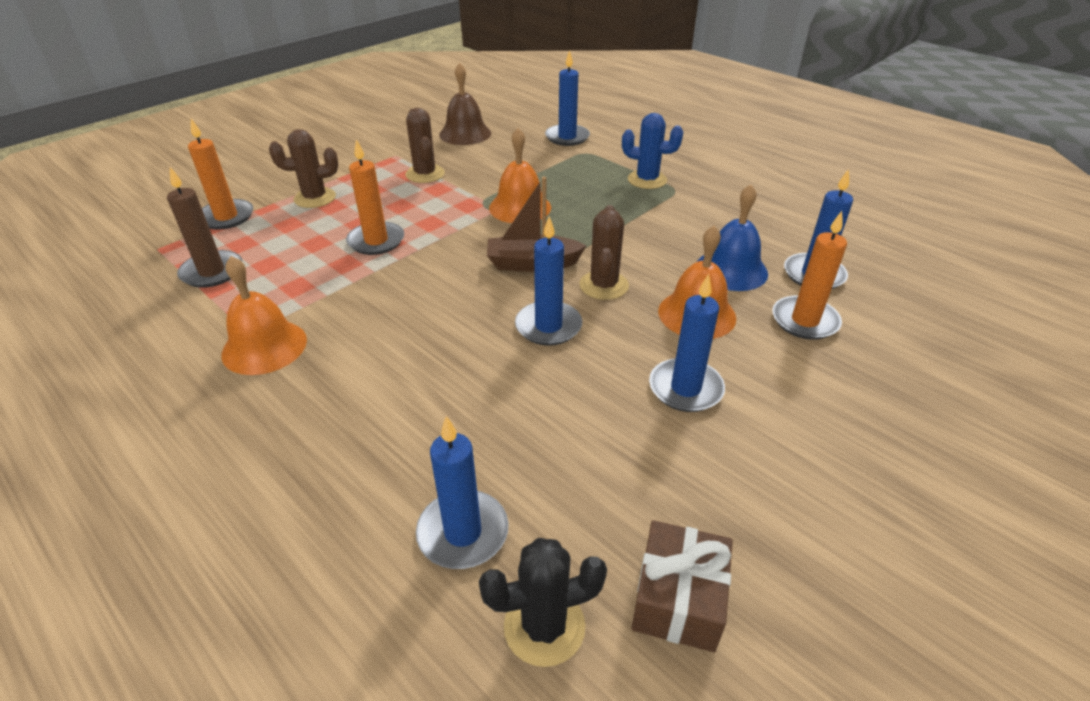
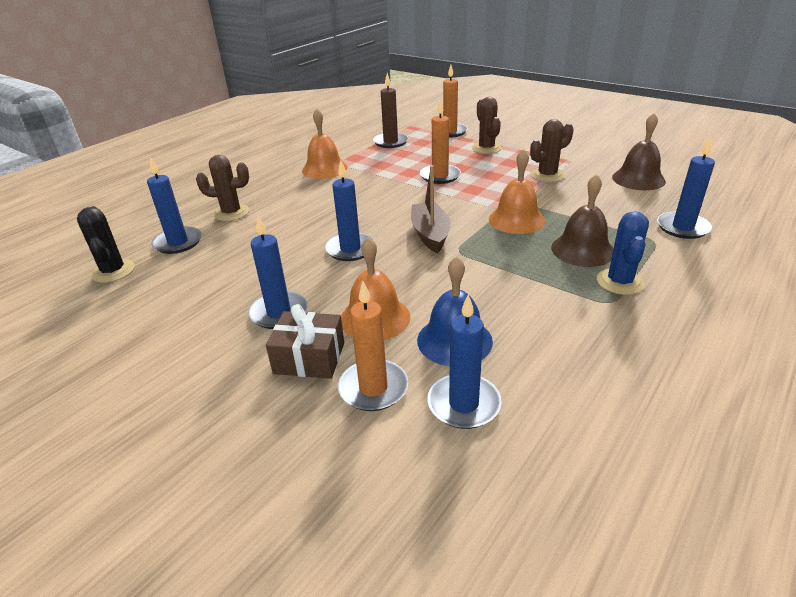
camera: 85 degrees right, 5 degrees down
(591, 185) = (582, 250): none -> brown bell
(604, 285) = (408, 268): brown cactus -> brown cactus (231, 213)
(678, 598) = (107, 312): brown gift -> brown gift (309, 358)

